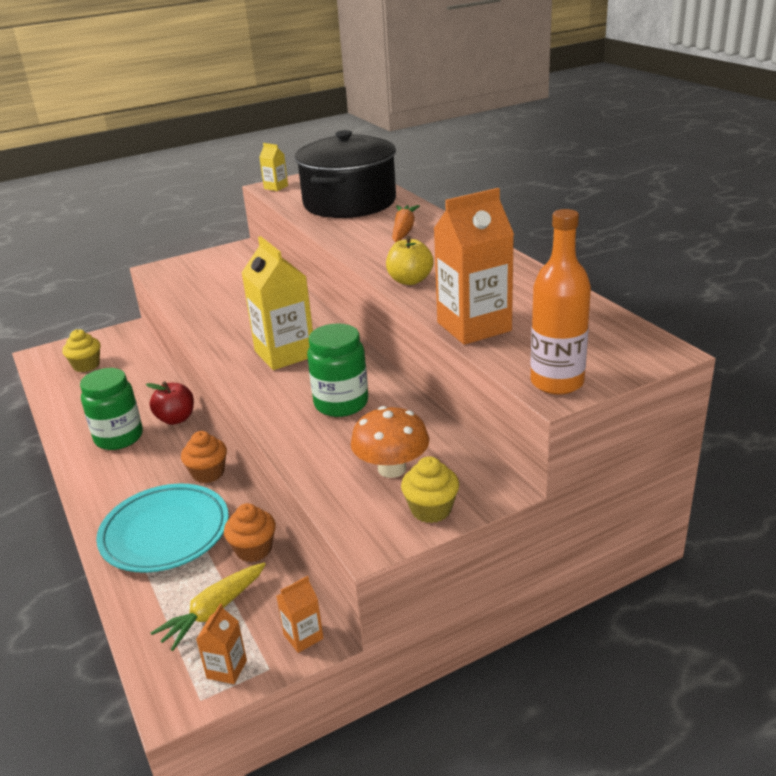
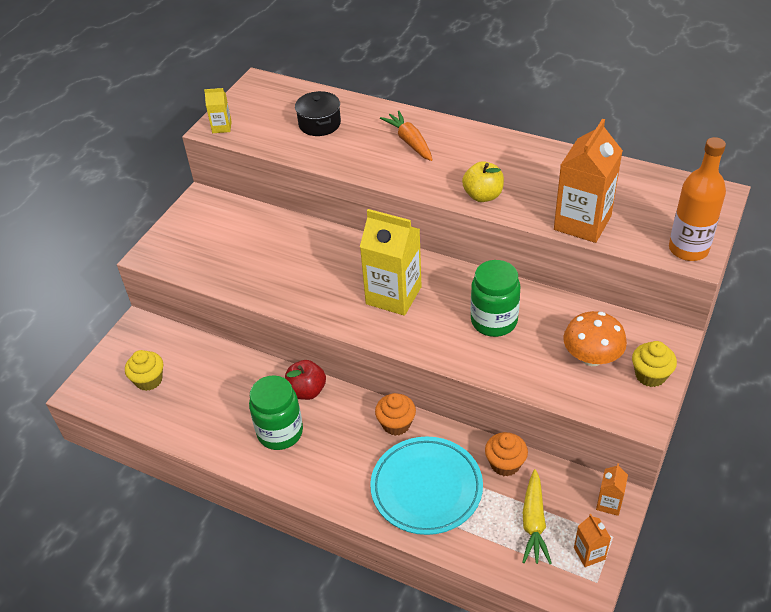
camera: 35 degrees left, 15 degrees up
(349, 202) = (319, 124): black pot -> black pot, size x0.46

